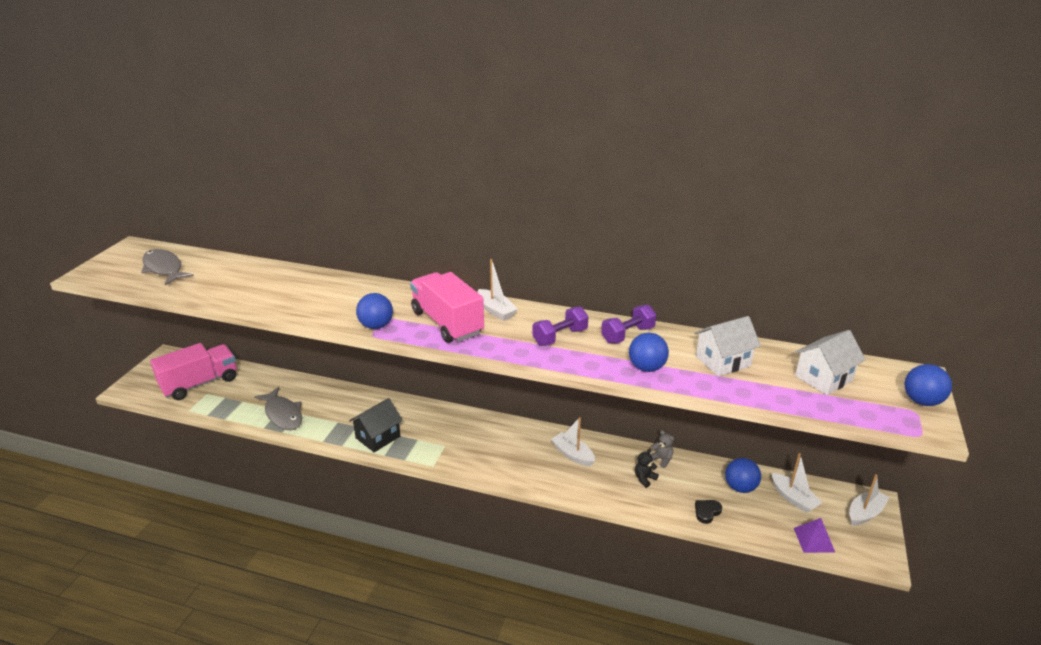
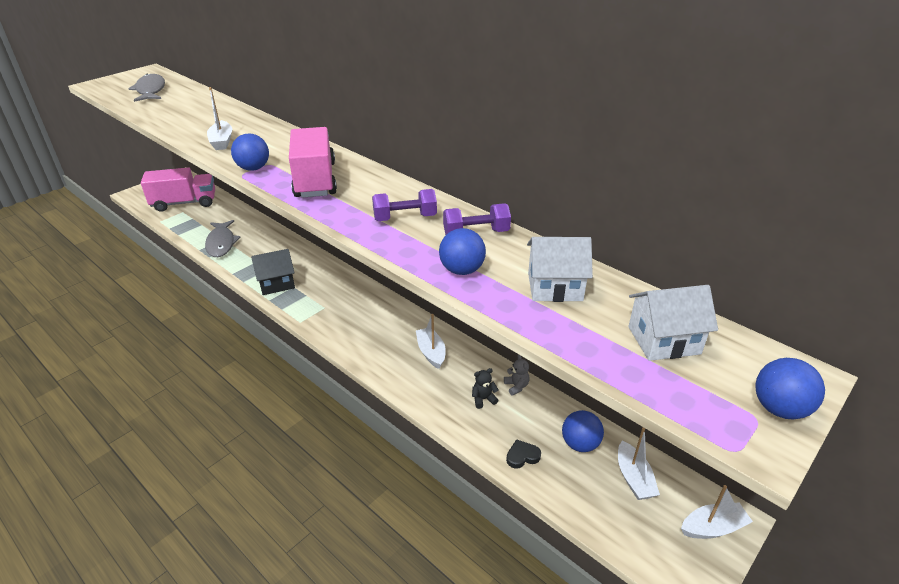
camera: 25 degrees right, 5 degrees up
(496, 311) = (370, 180): white boat -> white boat (222, 141)
(814, 540) = (623, 533): purple pyramid -> none

